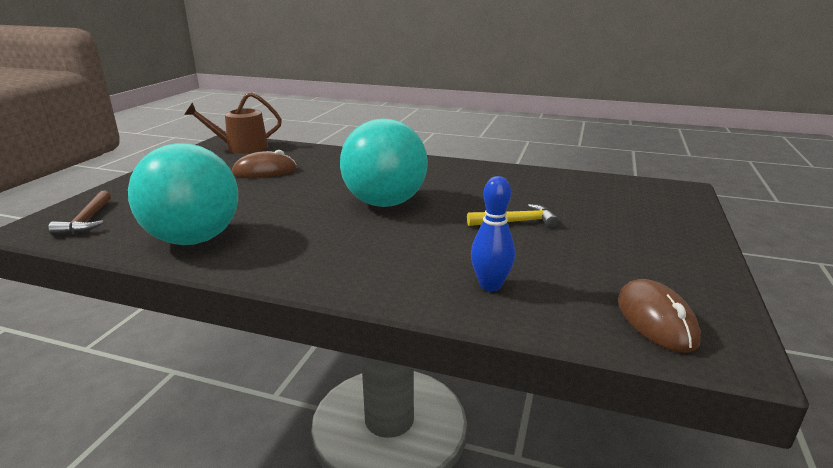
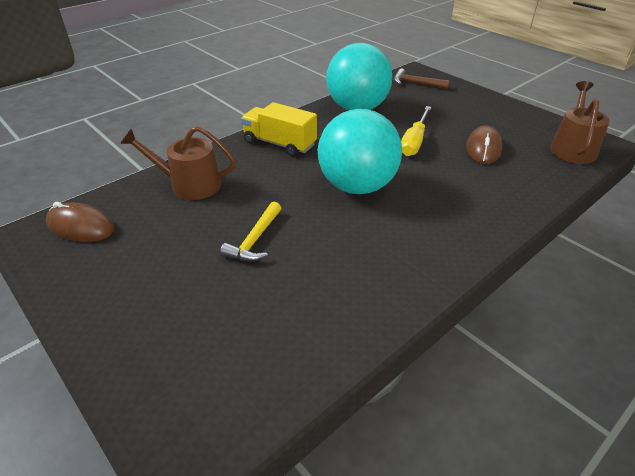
camera: 120 degrees right, 15 degrees up
(271, 196) = (414, 141): none -> yellow screwdriver
(337, 261) = (279, 144): none -> yellow truck
(490, 285) = (189, 185): blue bowling pin -> brown watering can

